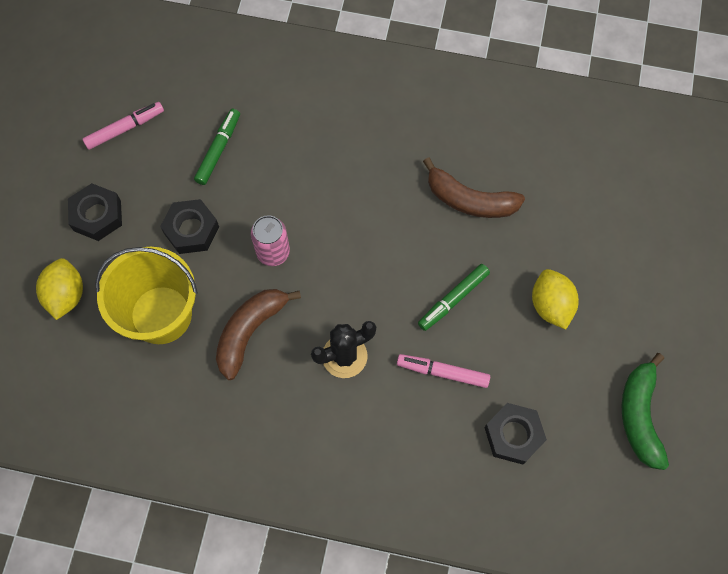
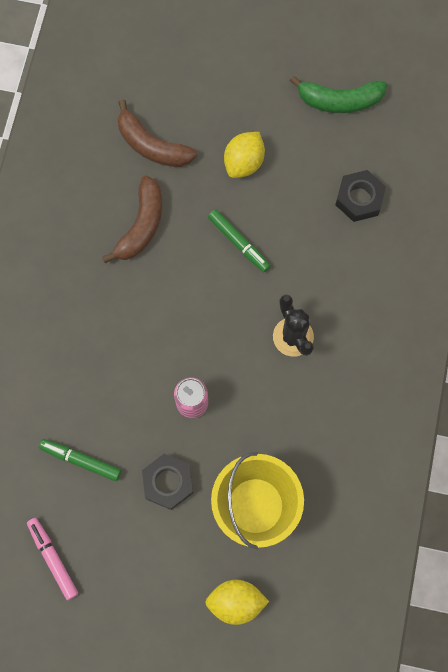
camera: 90 degrees left, 5 degrees up
(97, 215) = (151, 579): black nut -> none
(250, 331) = (271, 421): brown banana -> brown banana (152, 145)
(443, 372) = (306, 253): pink marker -> none
(551, 305) = (244, 162): yellow lemon -> yellow lemon turned 45 degrees counterclockwise

